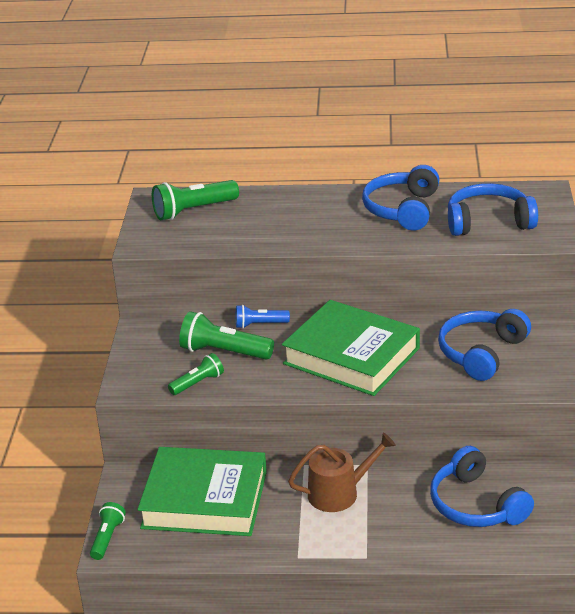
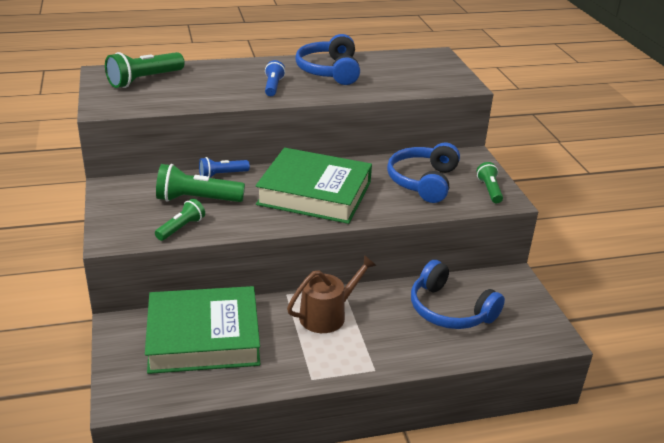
camera: 20 degrees left, 0 degrees up
(107, 538) = (115, 387): green flashlight -> green flashlight (489, 190)
(329, 228) = (273, 86): none -> blue flashlight
(488, 222) = (404, 76): blue headphones -> none

